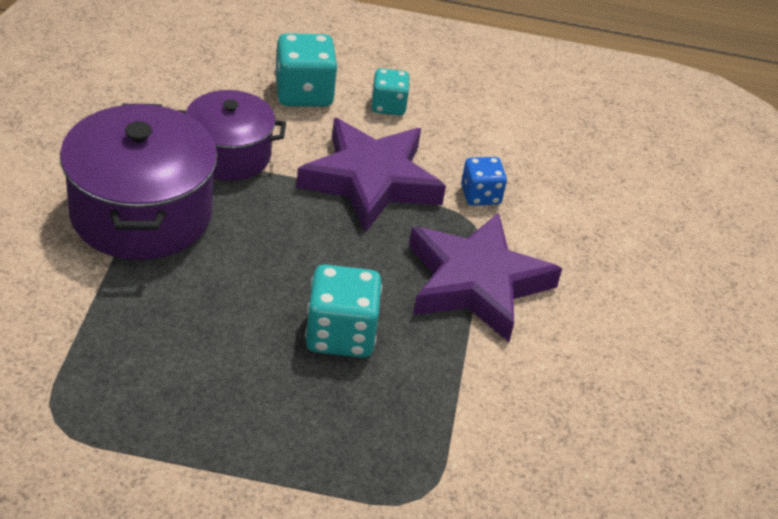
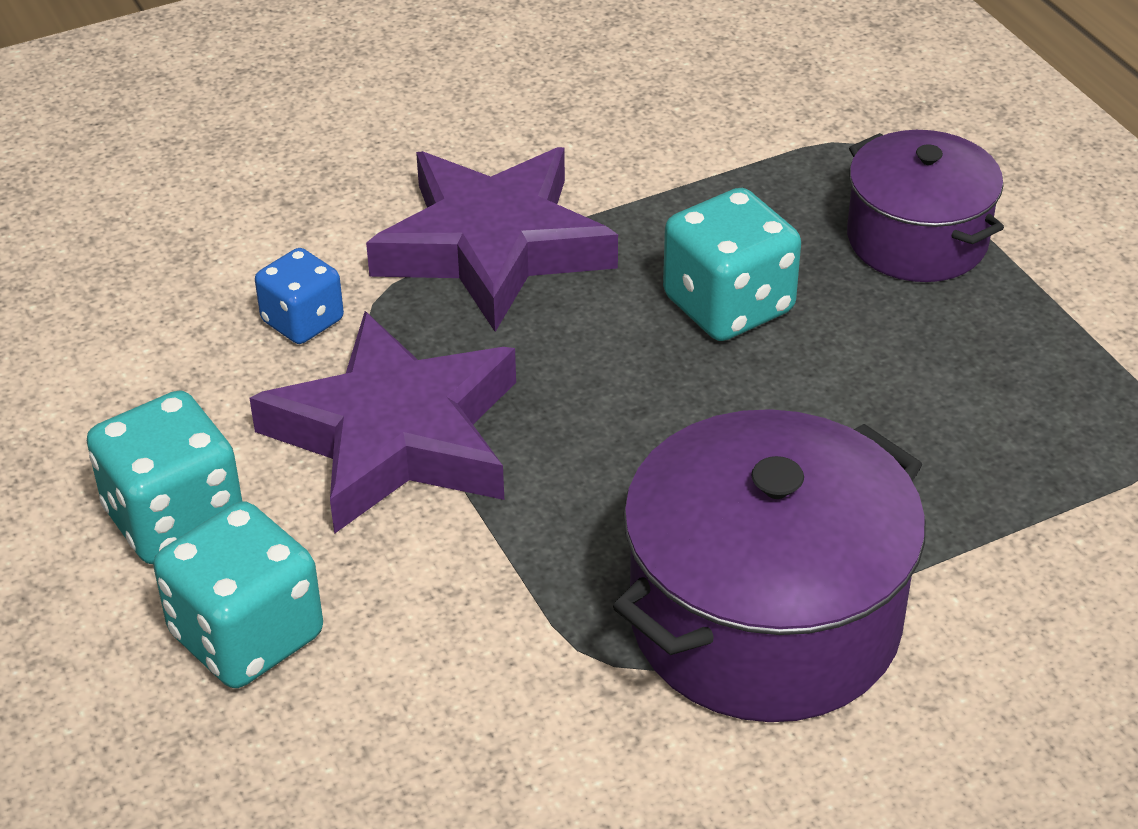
camera: 120 degrees left, 0 degrees up
(229, 155) = (516, 618): purple pot -> purple pot (917, 239)
(388, 106) = (174, 518): turquoise dice -> turquoise dice, size x1.61

